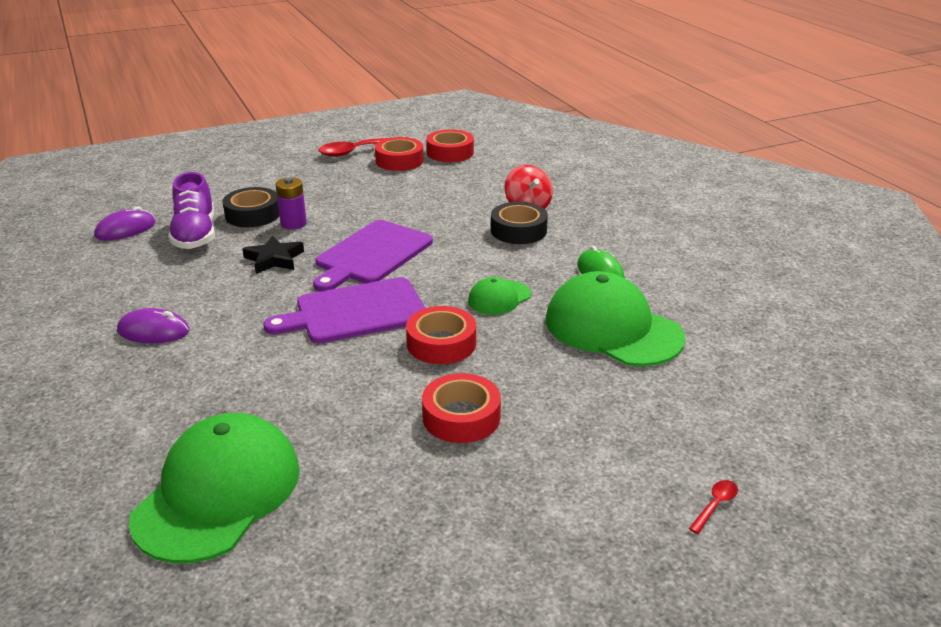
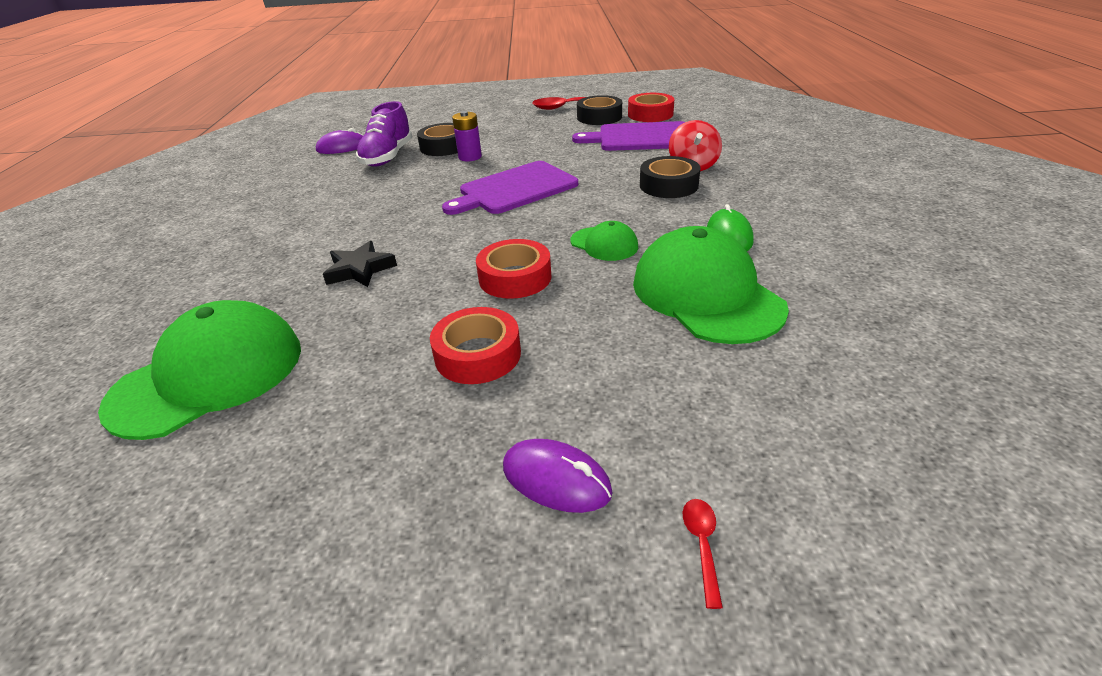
camera: 25 degrees right, 5 degrees up
(154, 331) = (291, 225): purple mouse -> purple mouse (556, 479)
(274, 259) = (431, 182): black star -> black star (360, 269)
(355, 312) = (460, 236): purple cutting board -> purple cutting board (640, 138)
(399, 161) = (599, 117): red tape -> black tape
(499, 298) = (604, 244): green cap -> green cap turned 120 degrees counterclockwise
(715, 505) = (702, 545): red spoon -> red spoon turned 60 degrees counterclockwise

